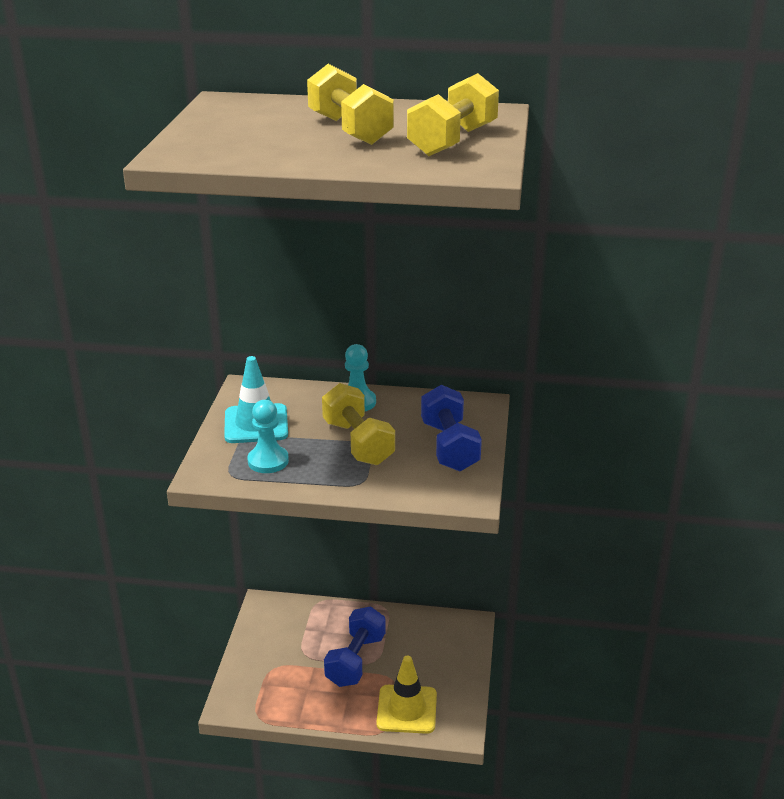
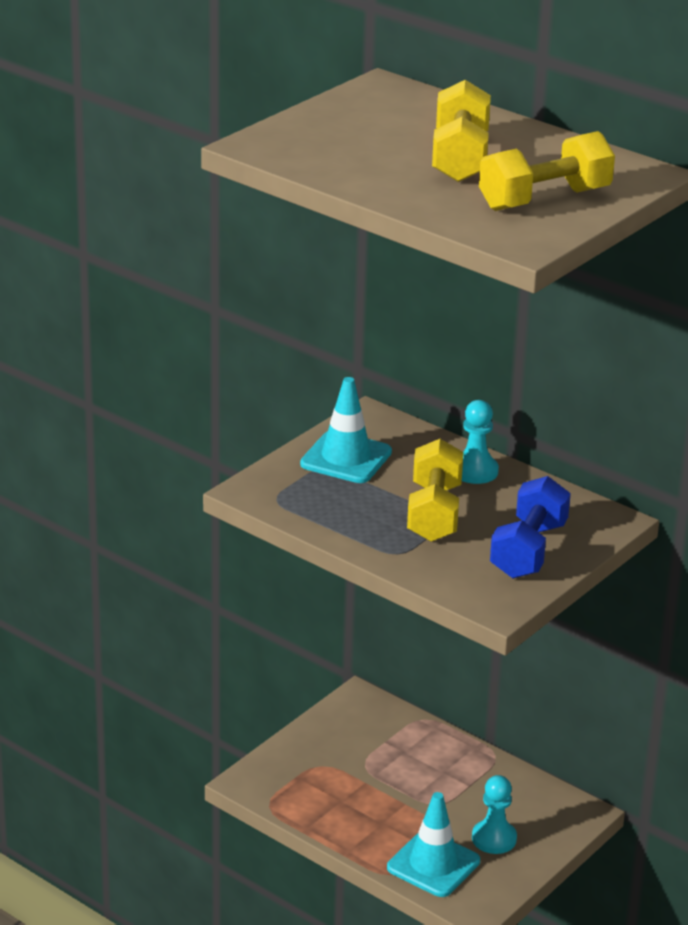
camera: 30 degrees right, 0 degrees up
(268, 461) = (324, 499): turquoise pawn -> turquoise pawn (494, 838)
(355, 660) = (416, 794): blue dumbbell -> none
(407, 709) = (433, 864): yellow traffic cone -> turquoise traffic cone

